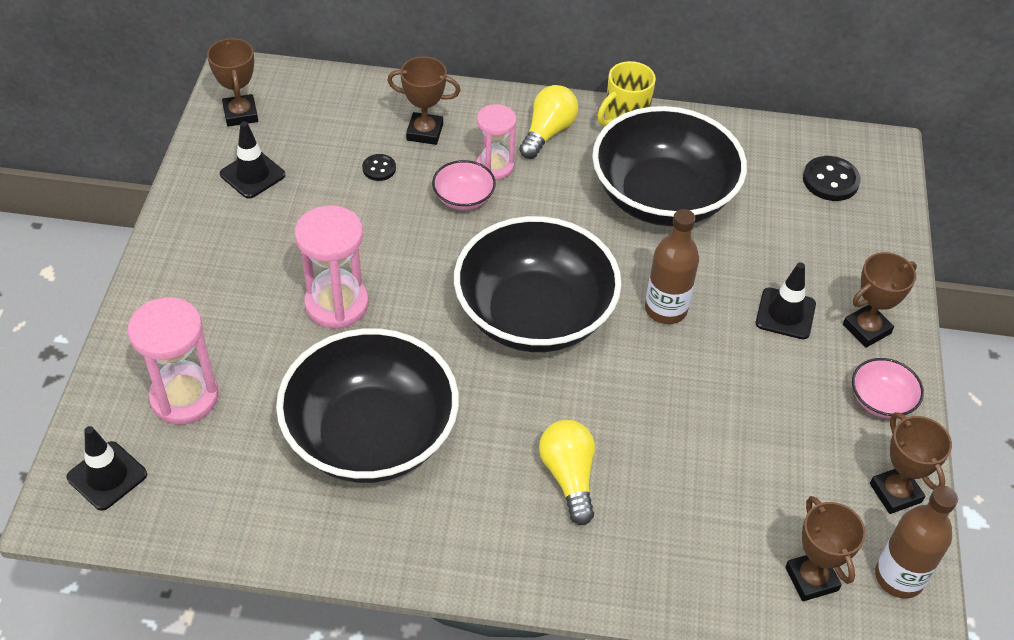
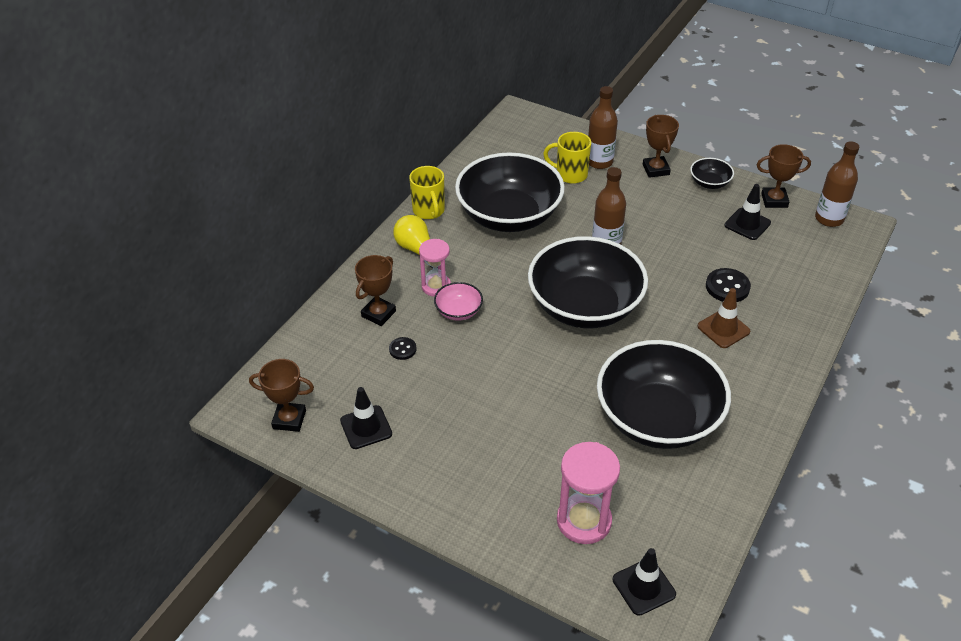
camera: 65 degrees left, 5 degrees down
(337, 304) = (529, 407): pink hourglass -> none
(569, 477) = (723, 329): yellow light bulb -> brown traffic cone
(785, 314) = (631, 196): black traffic cone -> black traffic cone (747, 224)
(788, 237) = (570, 174): none -> yellow mug
(811, 579) = (822, 251): brown trophy -> none
(830, 180) = (532, 142): black button -> black button (727, 287)
(838, 261) = (599, 162): none -> brown bottle
(881, 400) = (709, 183): pink bowl -> black bowl

